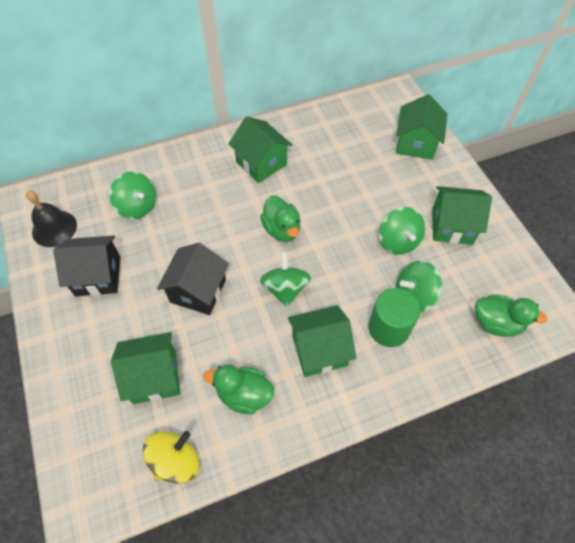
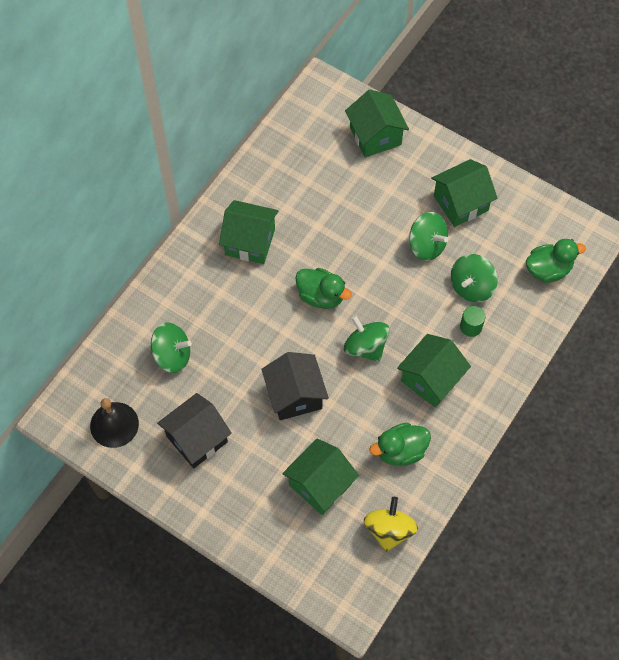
camera: 35 degrees left, 5 degrees up
(388, 328) = (471, 327): green cylinder -> green cylinder, size x0.56

